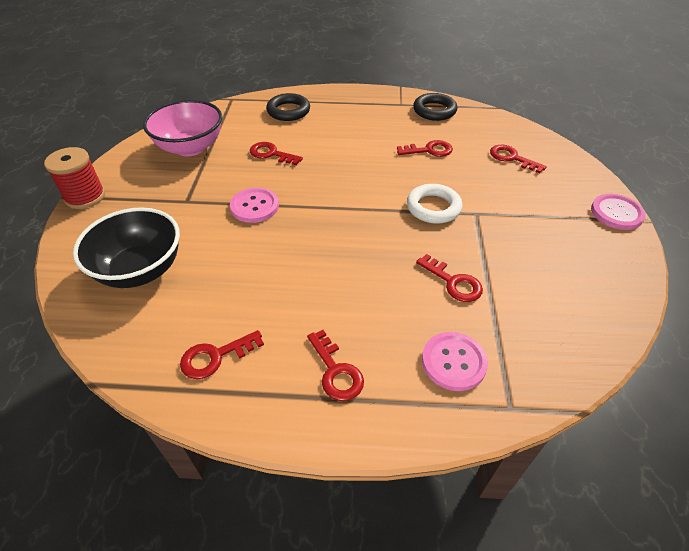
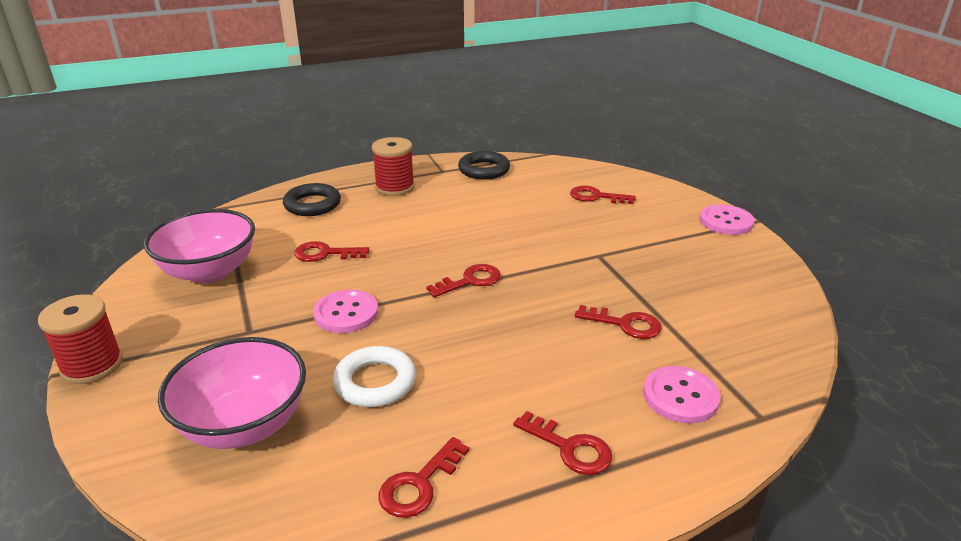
camera: 25 degrees left, 15 degrees down
(140, 270) = (244, 425): black bowl -> pink bowl
(355, 110) = (395, 187): none -> red spool
(429, 150) = (507, 208): red key -> red key (470, 281)
(433, 207) = (552, 261): white ring -> white ring (375, 382)

